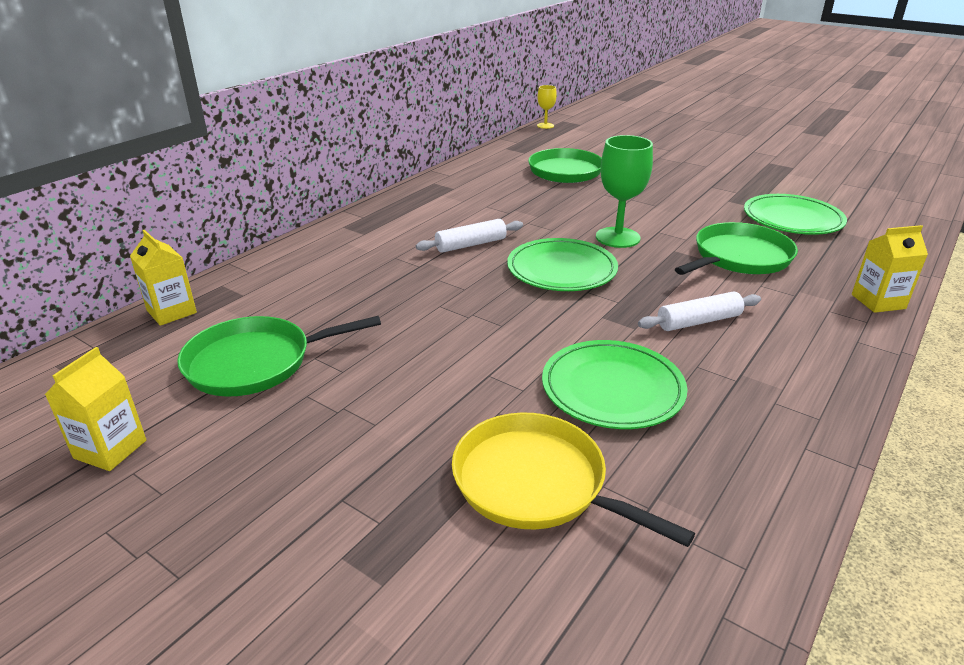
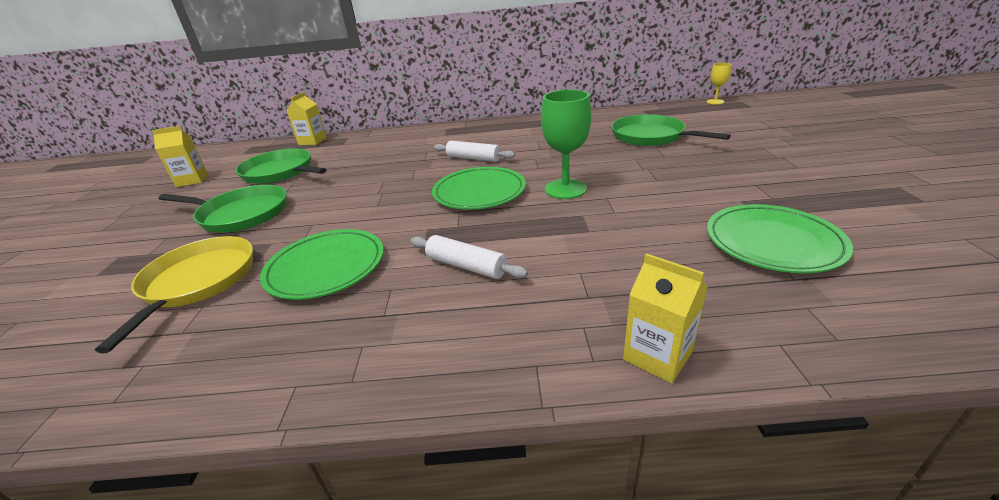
camera: 55 degrees right, 0 degrees up
(739, 257) = (621, 244): green pan -> green pan (241, 214)

